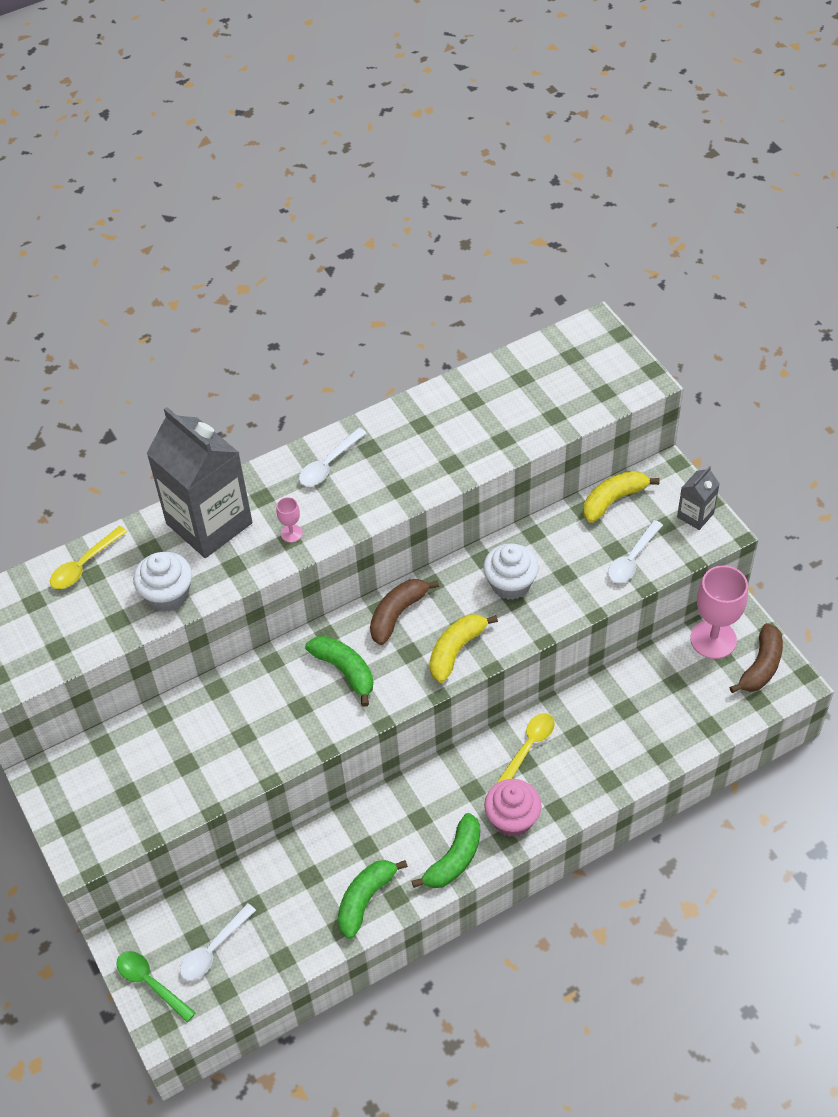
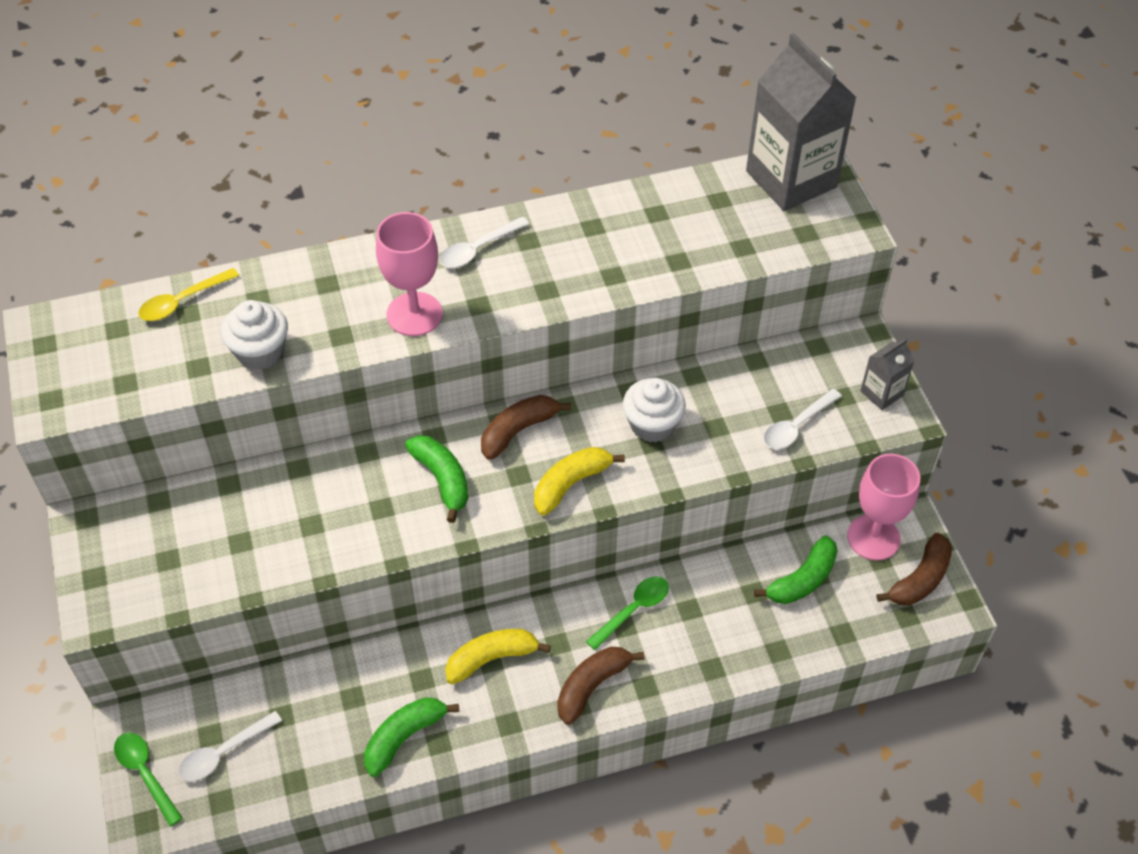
camera: 10 degrees right, 0 degrees up
(209, 523) = (329, 285): grey carton -> grey carton (791, 179)
(291, 533) = (414, 314): pink goblet -> pink goblet, size x2.27
(454, 859) = (514, 716): green banana -> green banana (802, 580)
(512, 819) = (592, 686): pink cupcake -> brown banana
(529, 746) = (633, 610): yellow spoon -> green spoon
(613, 500) = (794, 358): yellow banana -> yellow banana (492, 658)

